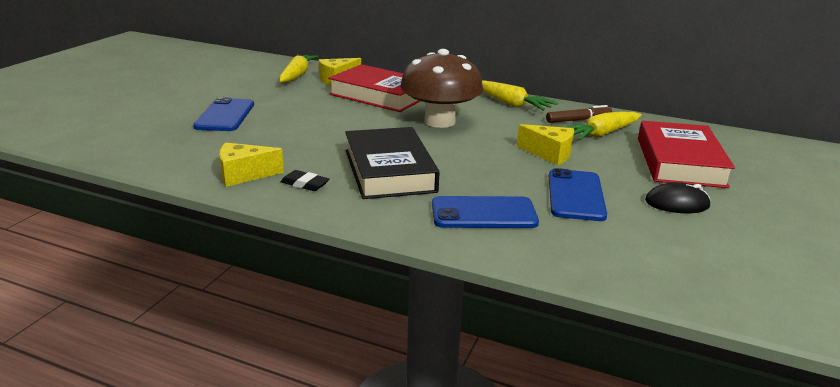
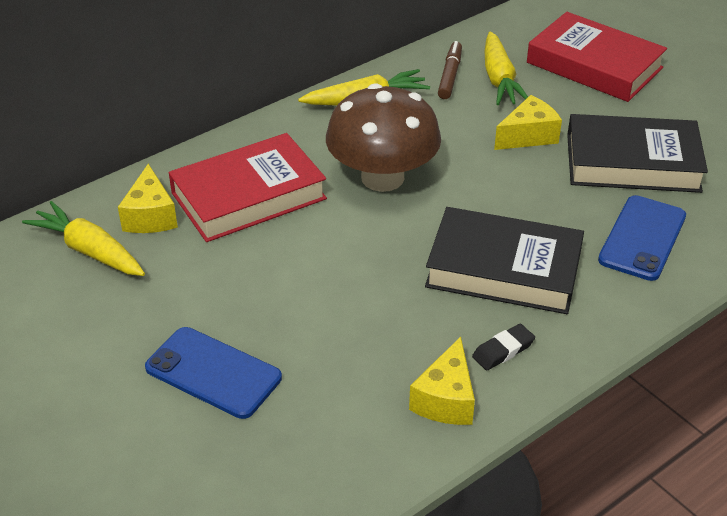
camera: 60 degrees left, 15 degrees up
(575, 195) = (632, 162): blue phone -> black book
(677, 203) = (677, 112): black mouse -> none

